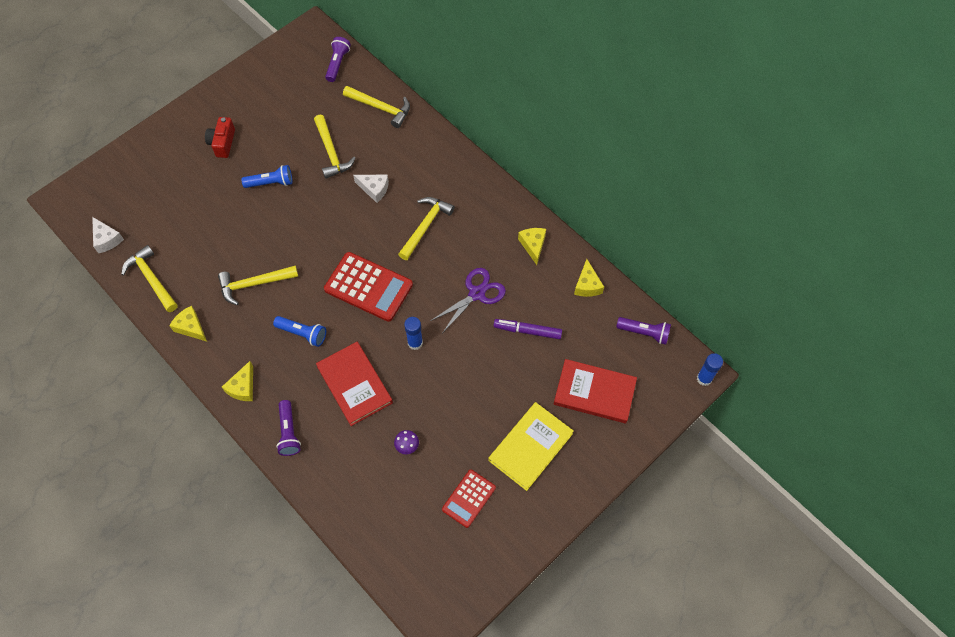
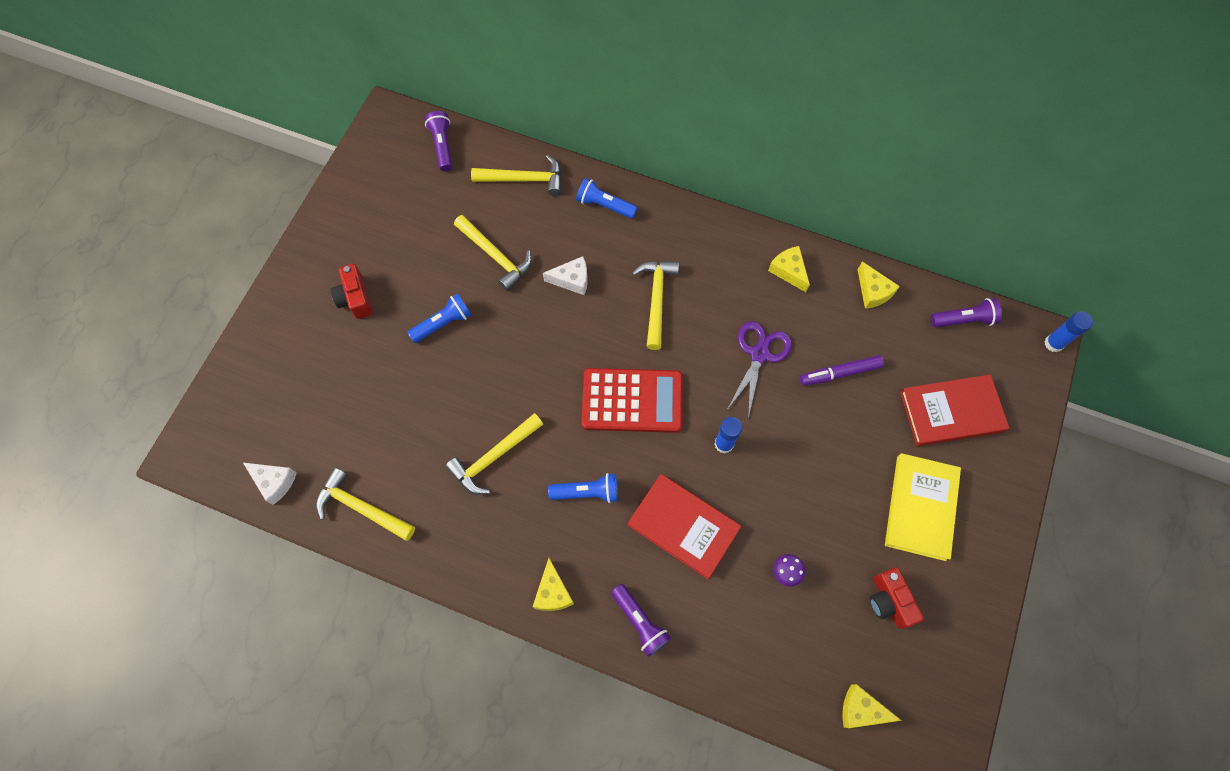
camera: 25 degrees left, 5 degrees up
(191, 327) = (446, 546): yellow cheese -> yellow cheese (861, 710)
(426, 147) = (604, 205): none -> blue flashlight
(469, 498) = (889, 601): red calculator -> red camera

